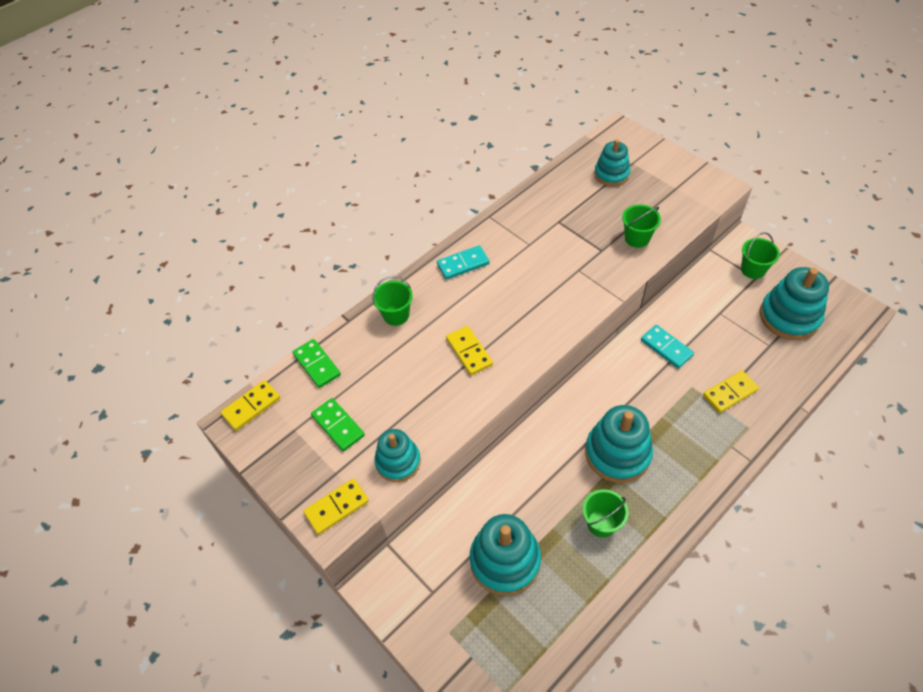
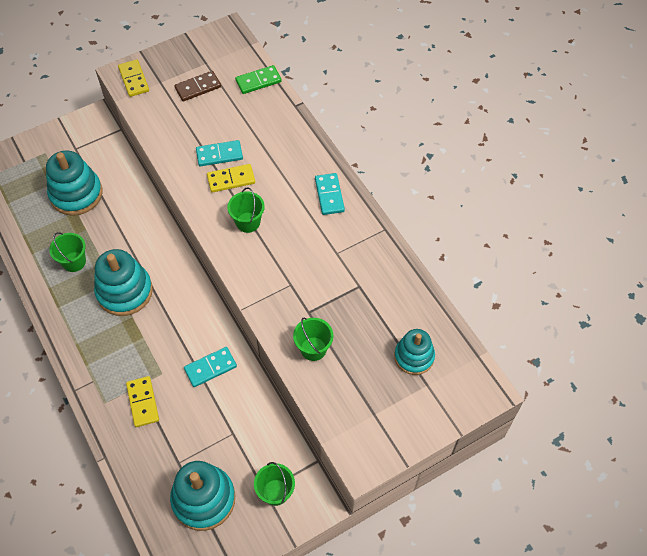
camera: 100 degrees right, 5 degrees up
(251, 406) = (236, 41): yellow domino -> none
(338, 425) = (198, 88): green domino -> brown domino
(396, 315) = (289, 137): green bucket -> green bucket (248, 222)
(398, 461) = (152, 118): turquoise stacking toy -> none
(437, 373) = (219, 155): none -> turquoise domino

